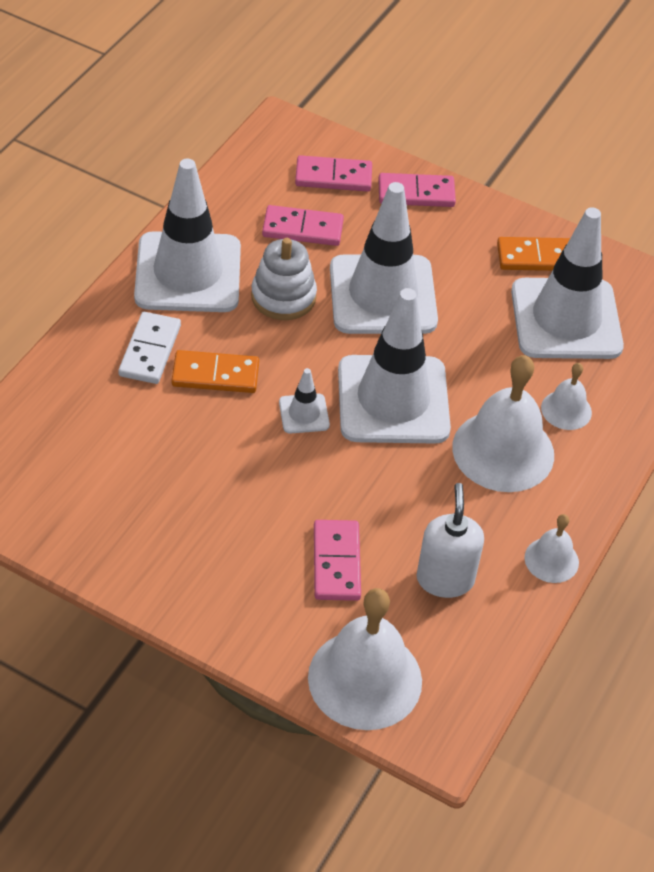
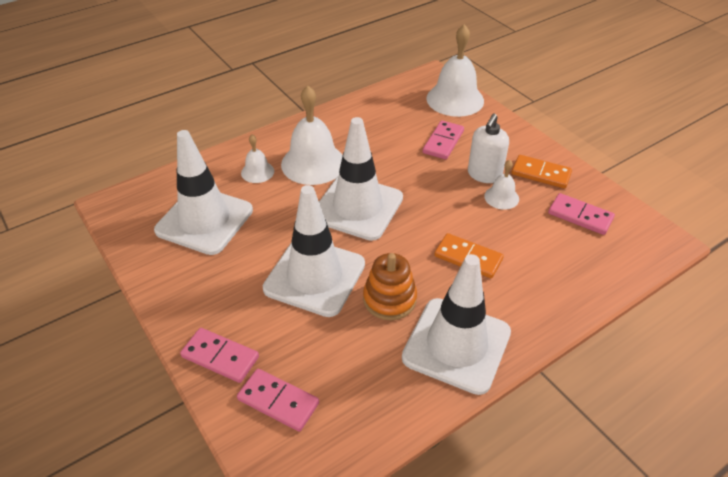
camera: 150 degrees left, 5 degrees down
(150, 350) = (510, 289): white domino -> none
(283, 297) = (389, 299): white stacking toy -> orange stacking toy
(302, 228) = (339, 355): pink domino -> pink domino (580, 216)
(304, 414) = (420, 216): white traffic cone -> none
(445, 579) = (390, 121): white soap dispenser -> white soap dispenser (484, 175)
(536, 257) = (180, 268): orange domino -> orange domino (541, 174)
(551, 560) = (330, 114): white bell -> white bell (501, 197)

